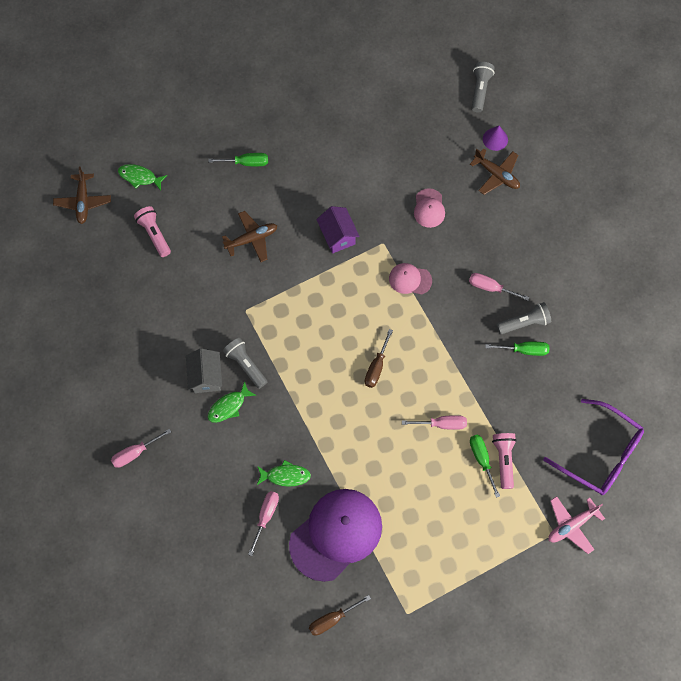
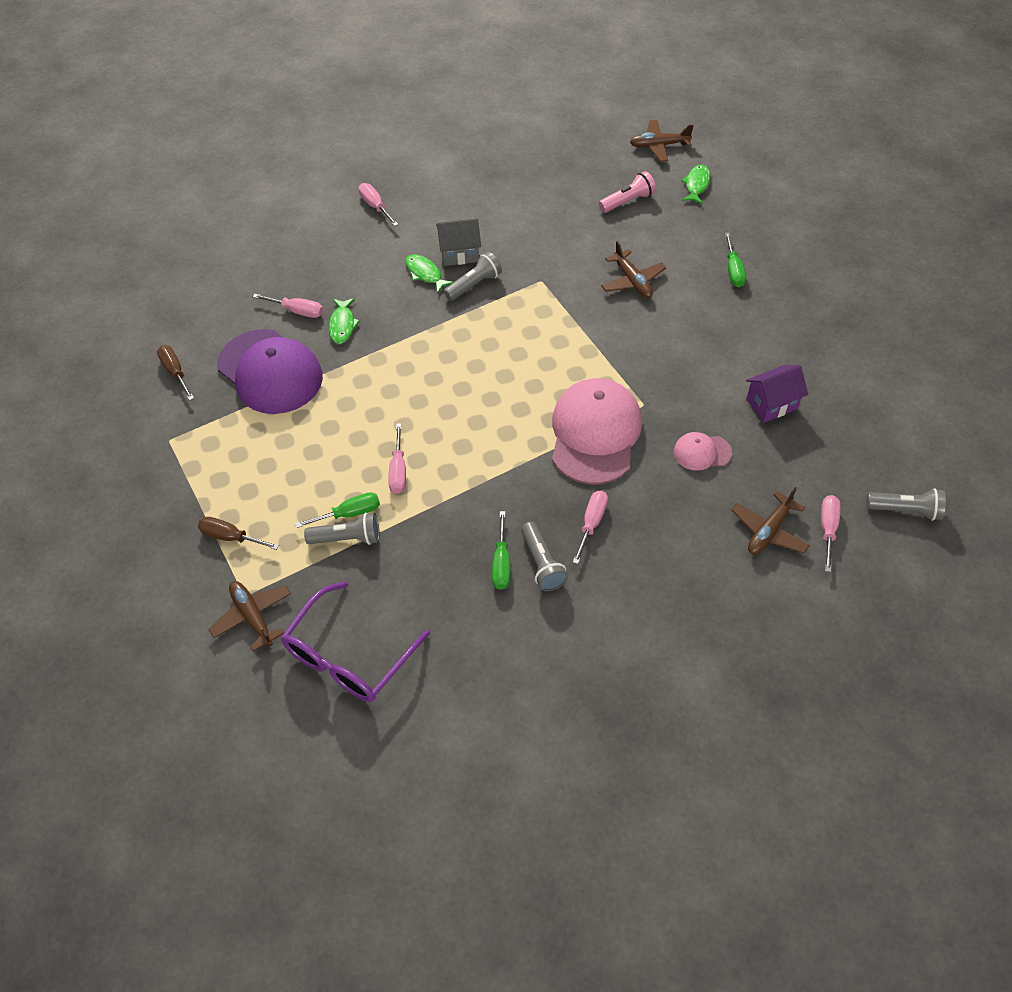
camera: 90 degrees right, 15 degrees down
(337, 236) = (647, 359): purple house -> purple house (771, 404)
(376, 367) = (474, 403): brown screwdriver -> brown screwdriver (231, 537)
(410, 279) = (595, 433): pink cap -> pink cap, size x2.15
(495, 139) = (827, 529): purple cone -> pink screwdriver
(504, 460) = (347, 538): pink flashlight -> grey flashlight
(571, 525) = (253, 617): pink plane -> brown plane

